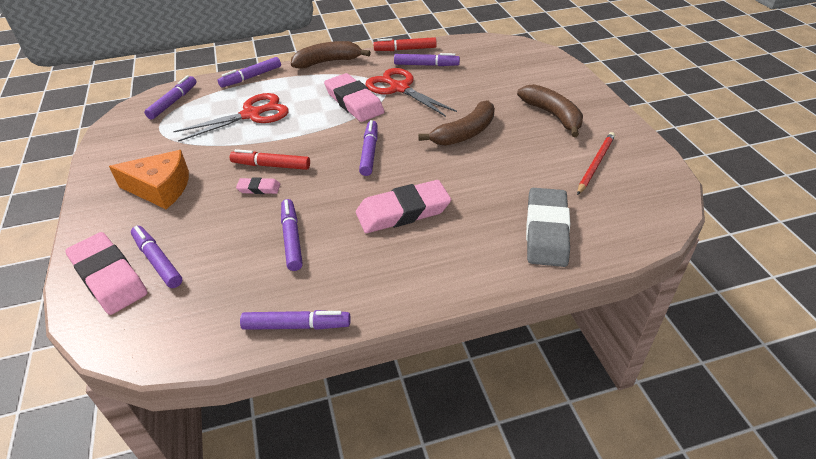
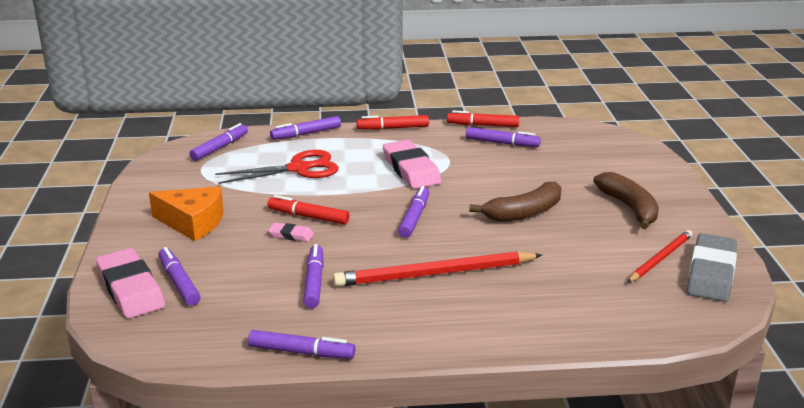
camera: 10 degrees right, 15 degrees down
(328, 62) = (393, 128): brown banana -> red marker
(399, 88) = (465, 162): red scissors -> none
(403, 211) = (434, 274): pink eraser -> red pencil
(546, 231) = (582, 310): grey eraser -> grey eraser (711, 273)

